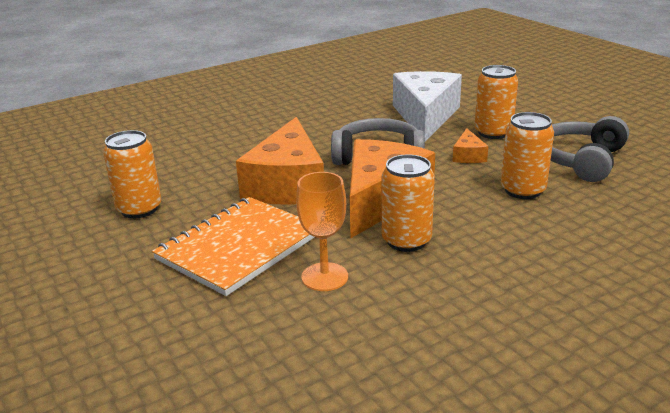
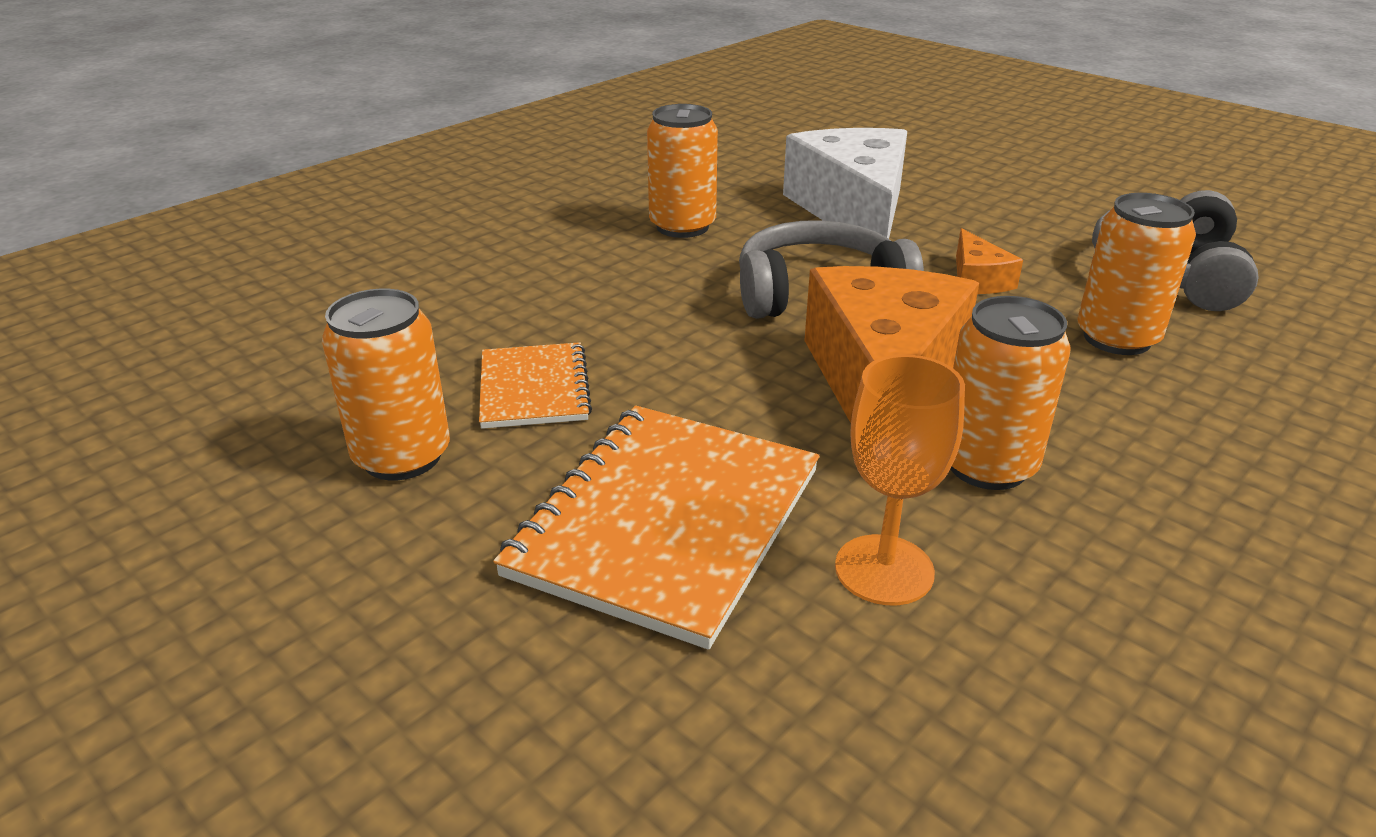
camera: 15 degrees left, 5 degrees up
(212, 187) = (534, 388): none -> orange notebook
(287, 184) = (684, 368): orange cheese -> none
(493, 132) = (989, 233): orange can -> orange can (682, 226)

